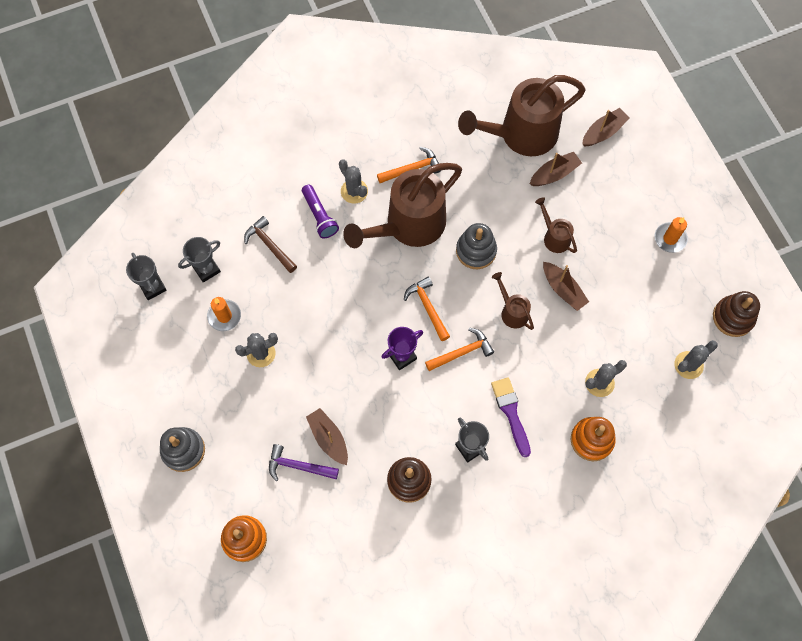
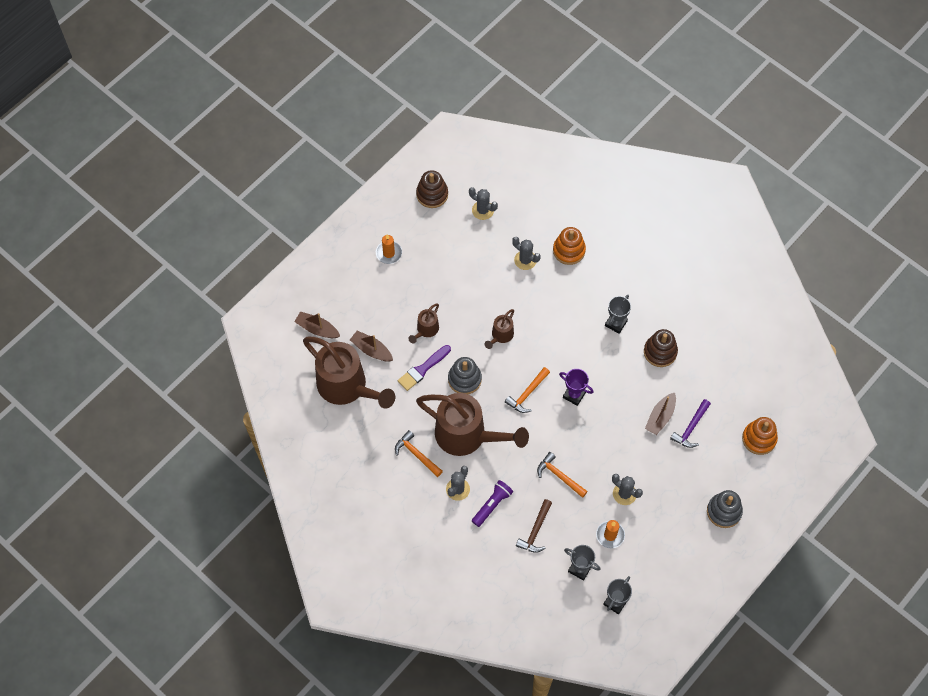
camera: 115 degrees left, 5 degrees down
(298, 466) = (691, 428): purple hammer -> purple hammer turned 45 degrees clockwise
(462, 352) = (549, 356): orange hammer -> orange hammer (559, 476)
(511, 413) = (577, 307): purple brush -> purple brush (422, 369)
(563, 289) = (466, 308): brown boat -> none

